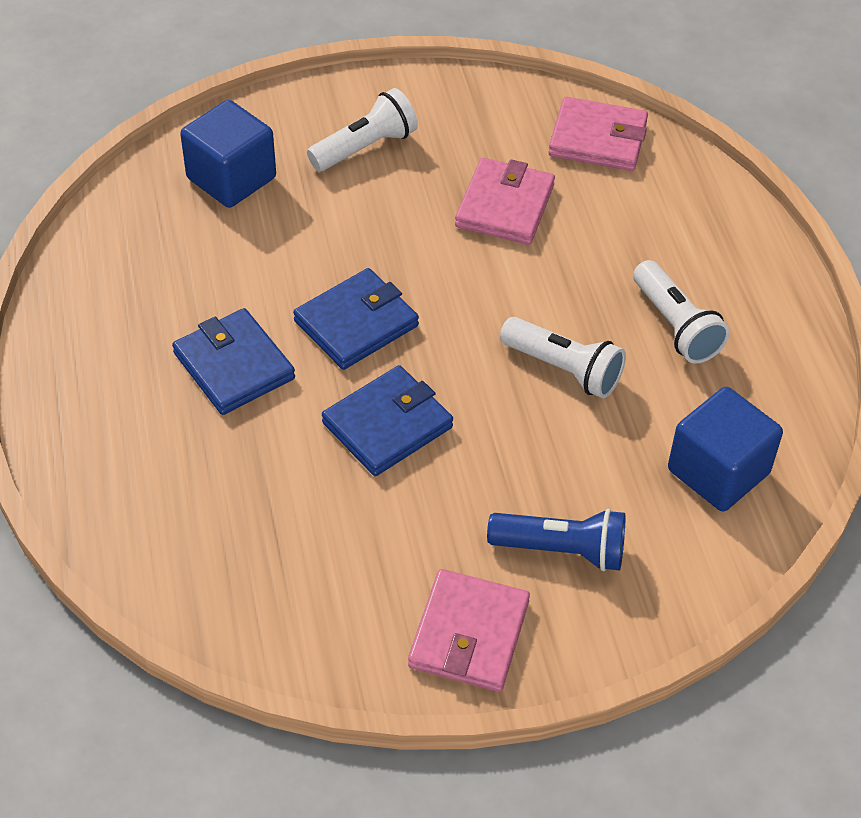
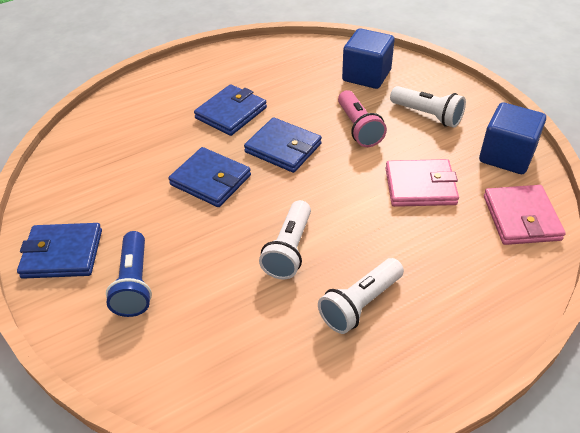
camera: 75 degrees right, 5 degrees down
(354, 227) = (358, 128): none -> pink flashlight
(469, 634) = (62, 254): pink wallet -> blue wallet
(718, 472) = (227, 361): blue cube -> blue cube (506, 156)

